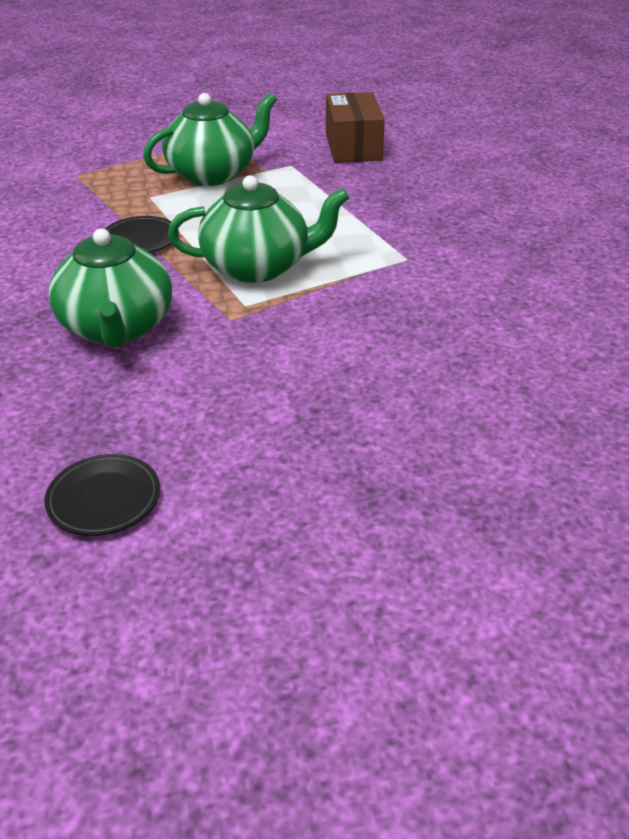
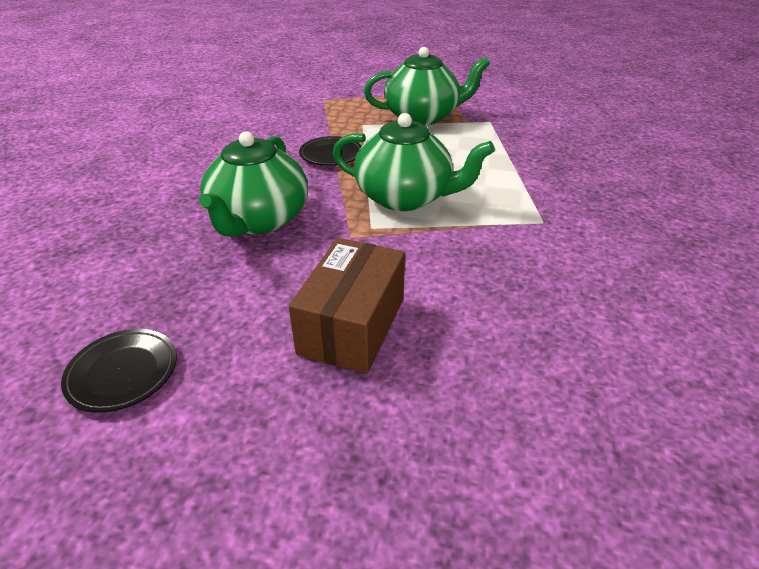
camera: 25 degrees right, 0 degrees up
(353, 147) = (552, 117): brown box -> brown box (352, 325)

